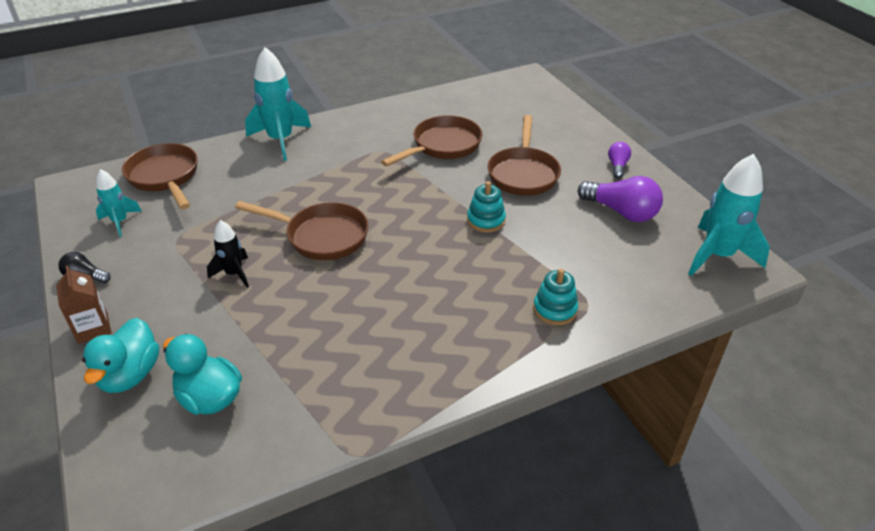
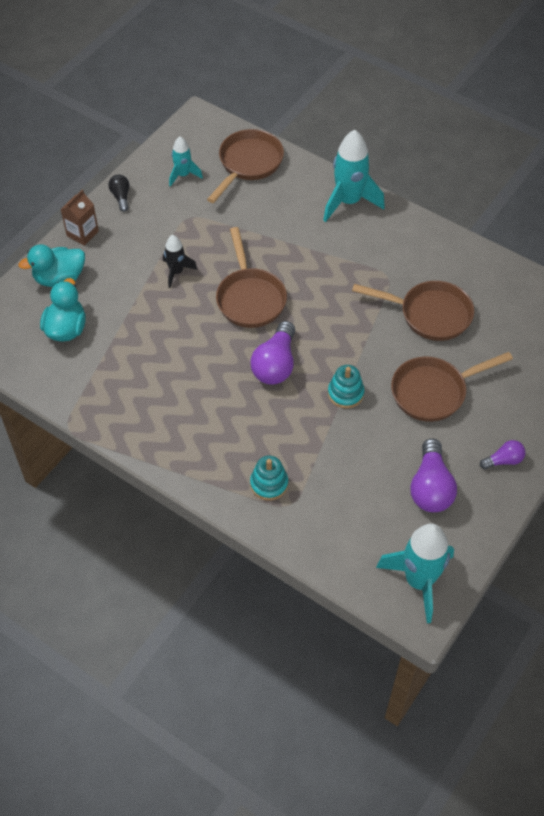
camera: 60 degrees right, 15 degrees up
(416, 250) = (275, 364): none -> purple light bulb

